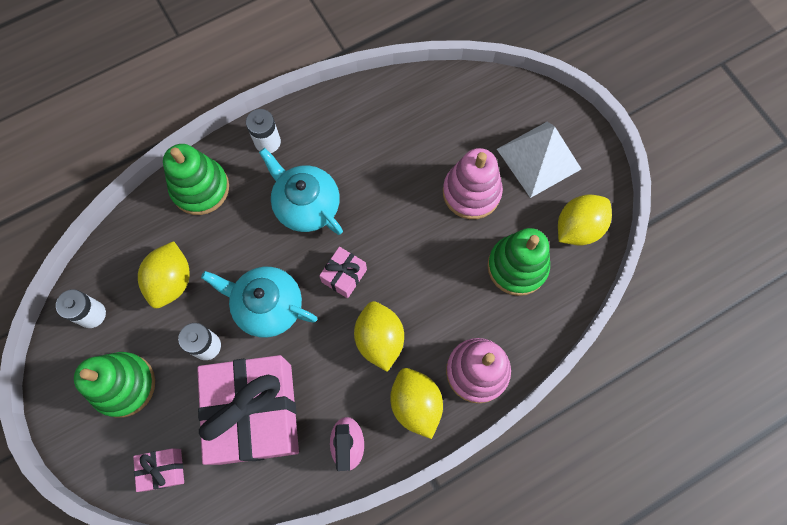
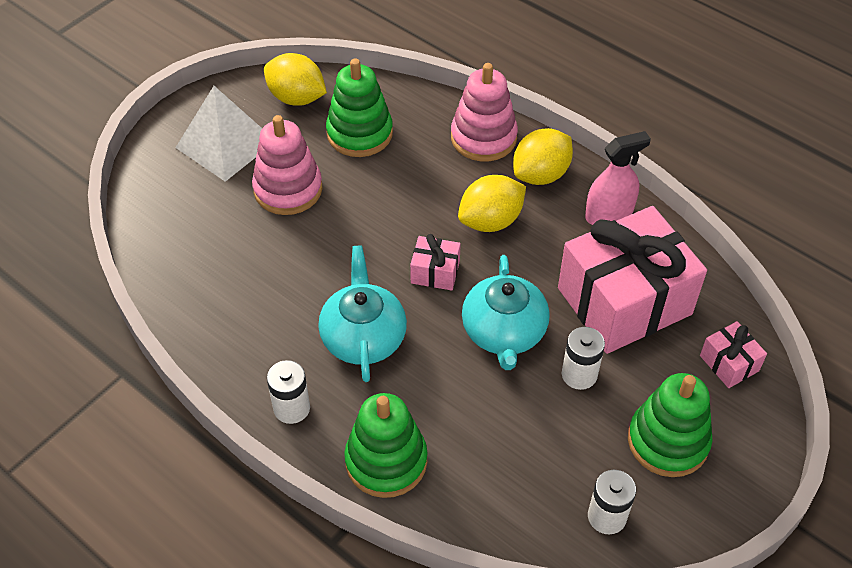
camera: 110 degrees left, 20 degrees down
(171, 281) = (522, 443): yellow lemon -> none
(306, 205) = (363, 337): turquoise teapot -> turquoise teapot turned 150 degrees clockwise

